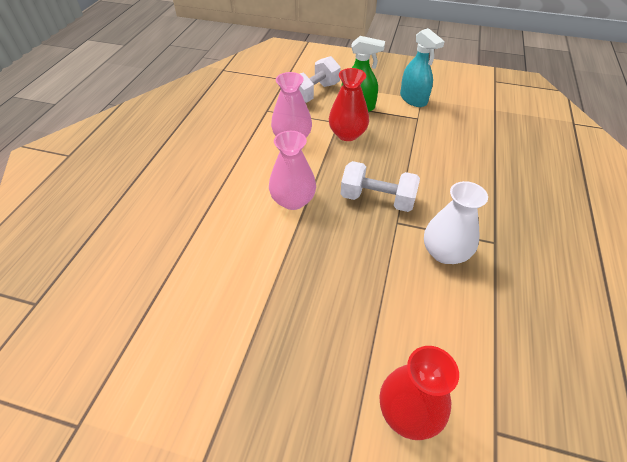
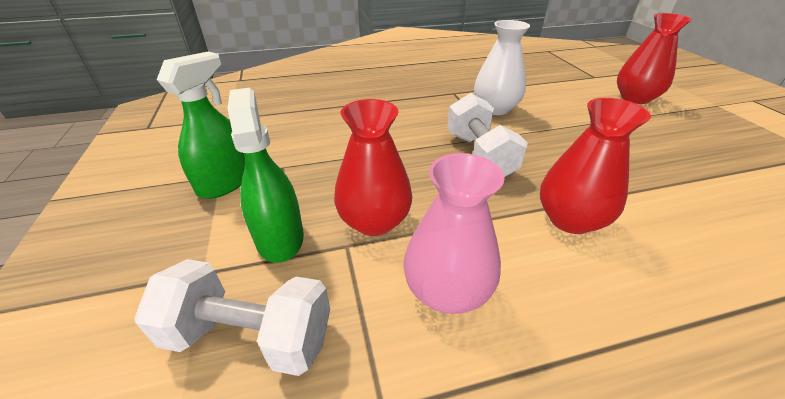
camera: 120 degrees left, 10 degrees down
(293, 200) = (570, 219): pink vase -> red vase
(413, 99) = (225, 182): turquoise spray bottle -> green spray bottle

